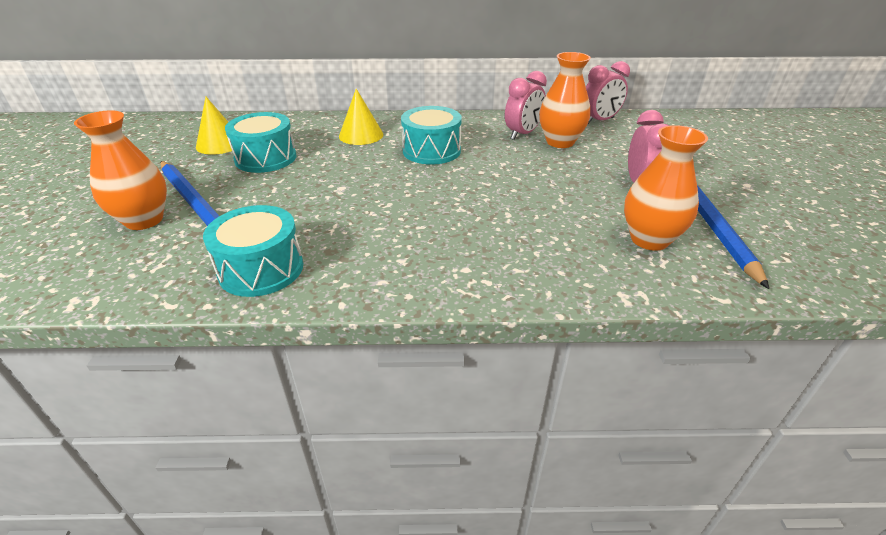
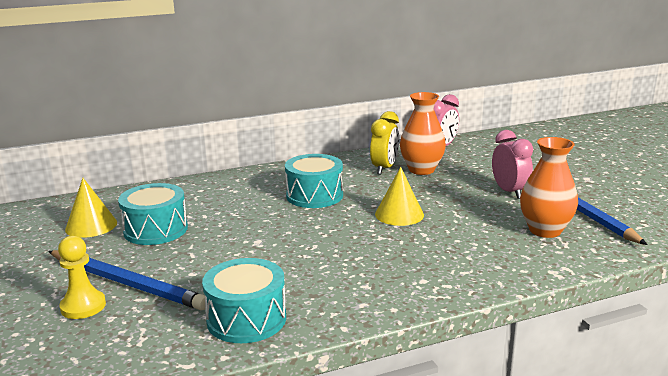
camera: 20 degrees left, 15 degrees down
(144, 220) = (83, 306): orange vase -> yellow pawn
(361, 135) = (234, 193): yellow cone -> yellow cone (399, 214)
(522, 134) = (384, 168): pink clock -> yellow clock

